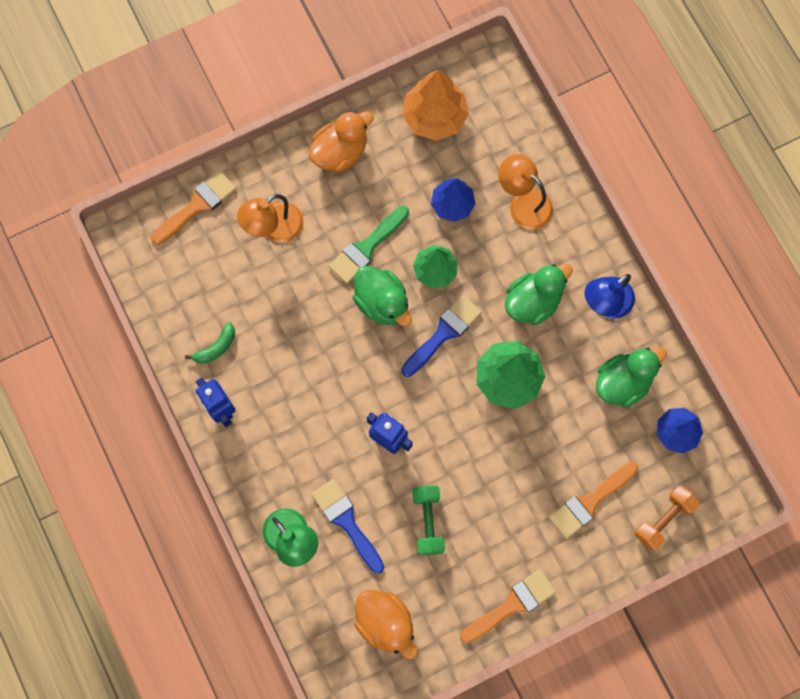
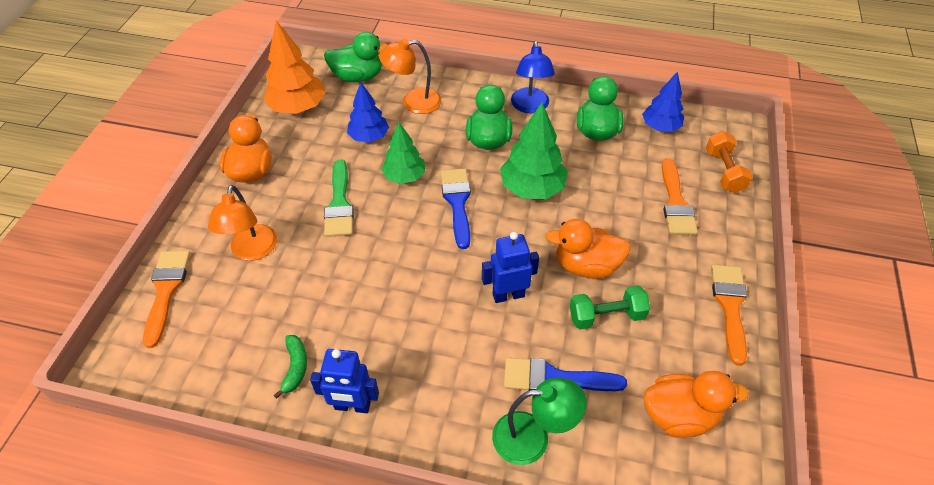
camera: 50 degrees left, 25 degrees down
(382, 302) = (392, 223): green duck -> green duck (358, 77)
(428, 521) = (606, 316): green dumbbell -> green dumbbell turned 45 degrees counterclockwise
(463, 475) = (586, 265): none -> orange duck

